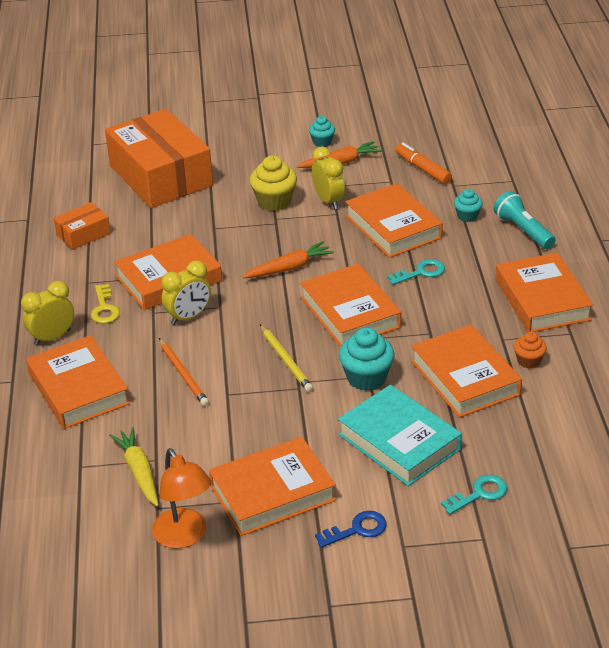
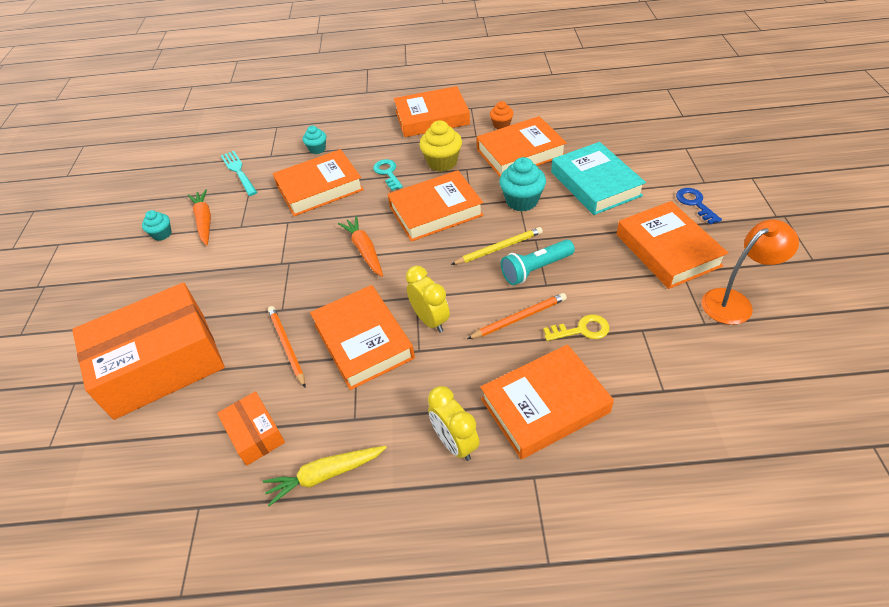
camera: 85 degrees left, 10 degrees up
(104, 308) = (406, 396): yellow key -> yellow key (581, 330)
(139, 472) = (661, 341): yellow carrot -> yellow carrot (325, 475)
(169, 237) = (287, 346): none -> orange pencil
(274, 201) = (252, 265): yellow cupcake -> yellow cupcake (442, 162)
(328, 201) = (265, 227): yellow clock -> none
(399, 442) = (595, 184): turquoise book -> turquoise book turned 75 degrees counterclockwise
(422, 169) = (238, 171): orange marker -> turquoise fork
(479, 494) = (643, 148): turquoise key -> none
(523, 230) = (345, 123): turquoise flashlight -> turquoise flashlight (535, 269)

